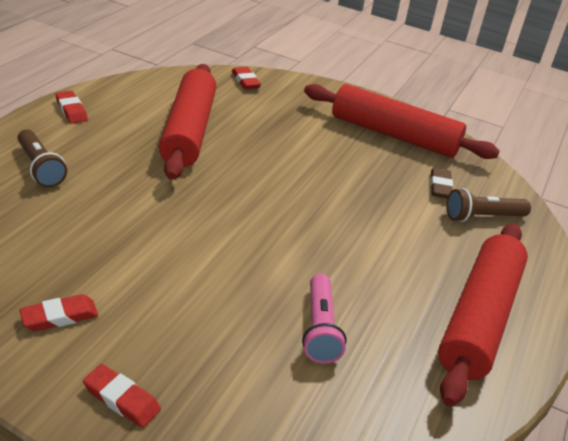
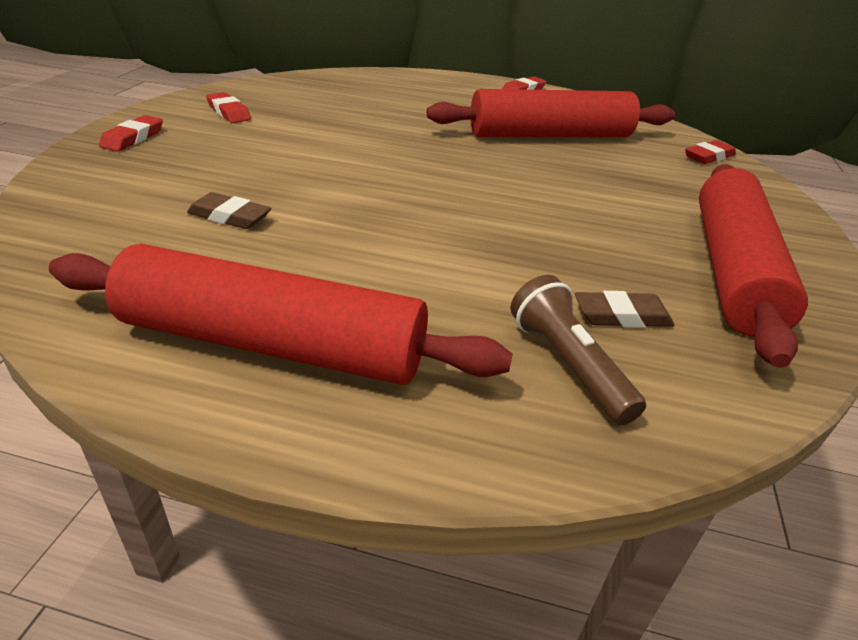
camera: 80 degrees right, 0 degrees up
(40, 168) = (420, 90): brown flashlight -> none
(320, 329) = (229, 217): pink flashlight -> brown eraser

